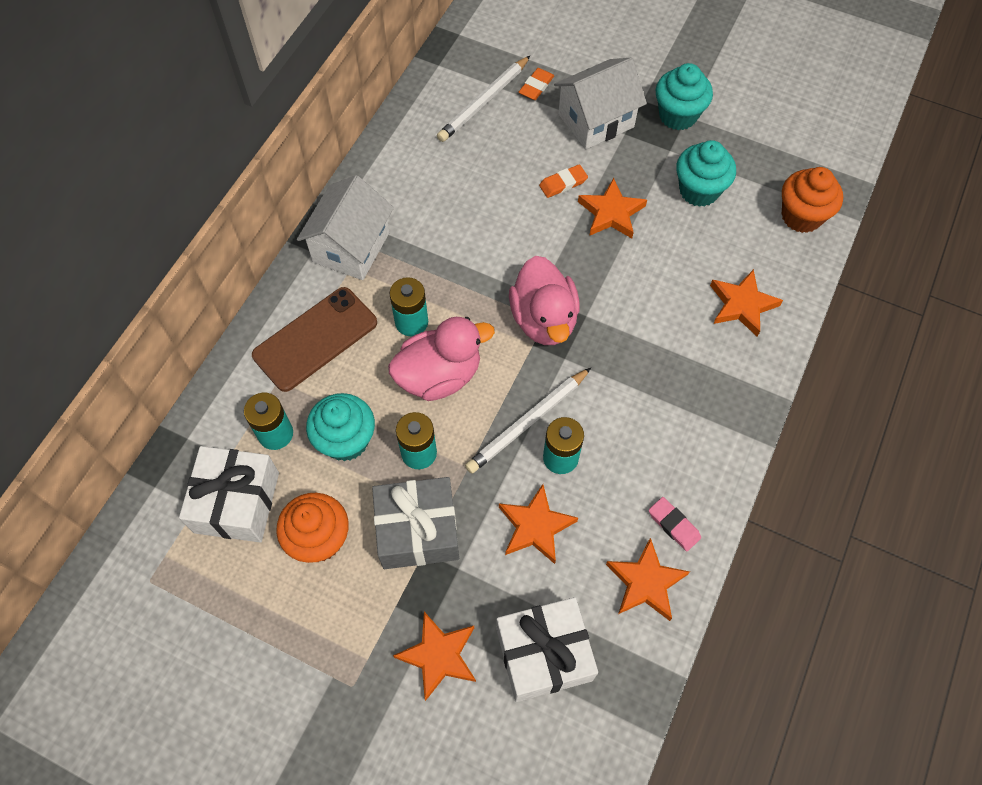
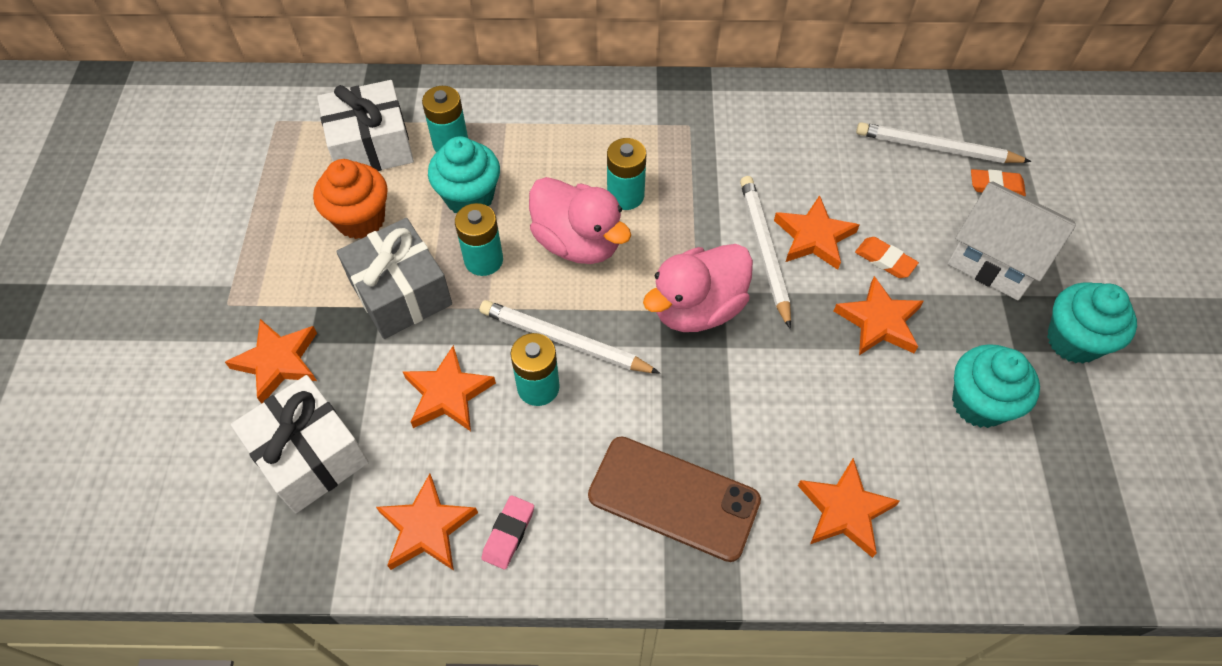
camera: 65 degrees right, 5 degrees down
(315, 339) = (563, 130): brown phone -> brown phone (673, 498)
(351, 247) = (680, 115): white house -> none
(515, 252) = (764, 250): none -> white pencil
(520, 216) = (814, 237): none -> orange star
(801, 216) = (1029, 540): orange cupcake -> none

